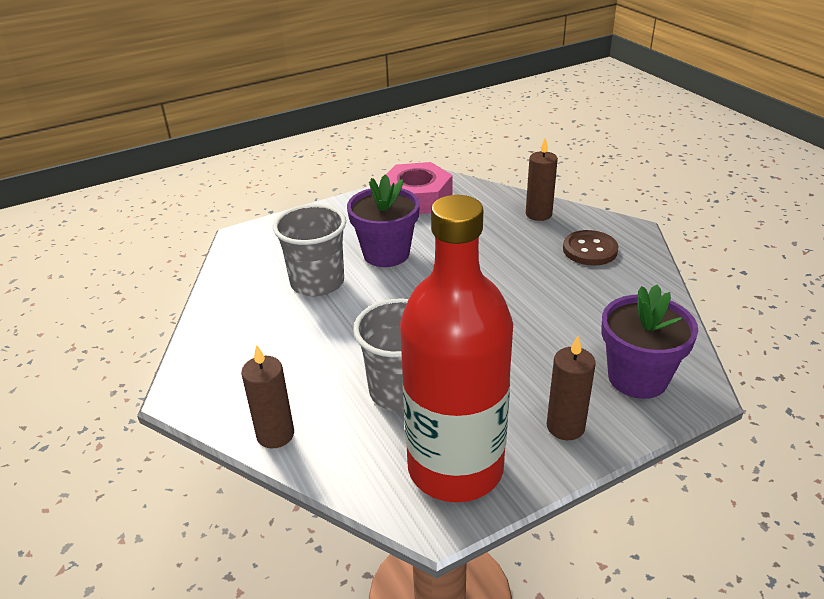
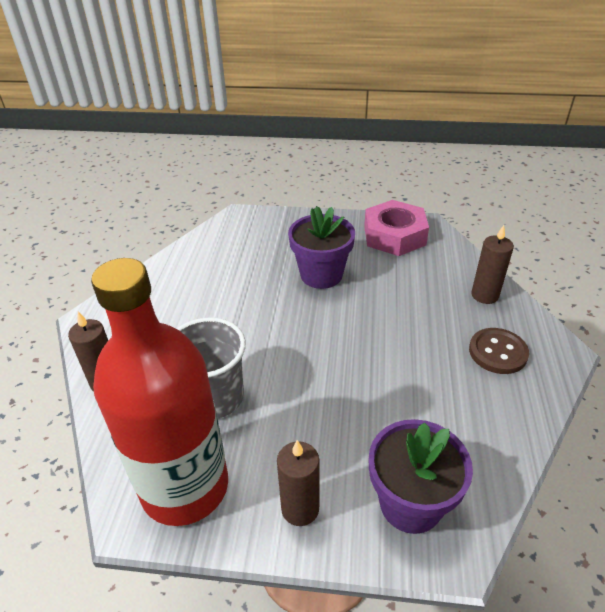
camera: 35 degrees right, 5 degrees up
(317, 283) = (249, 276): grey cup -> none

